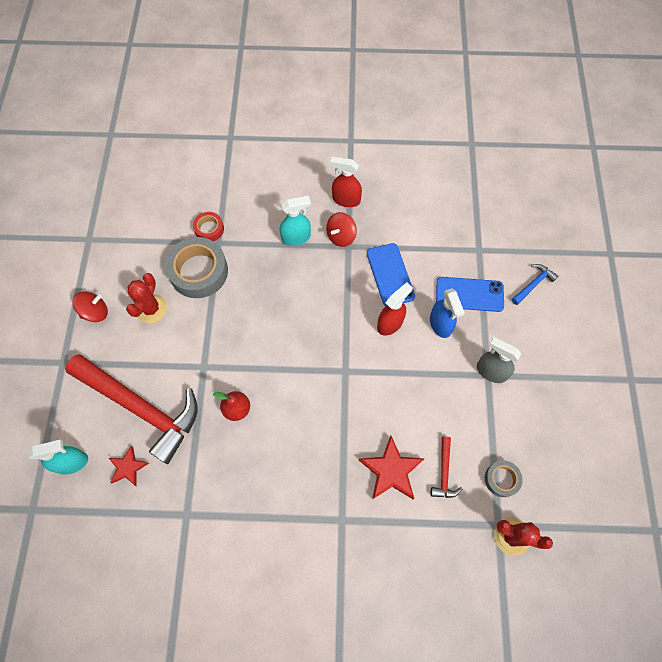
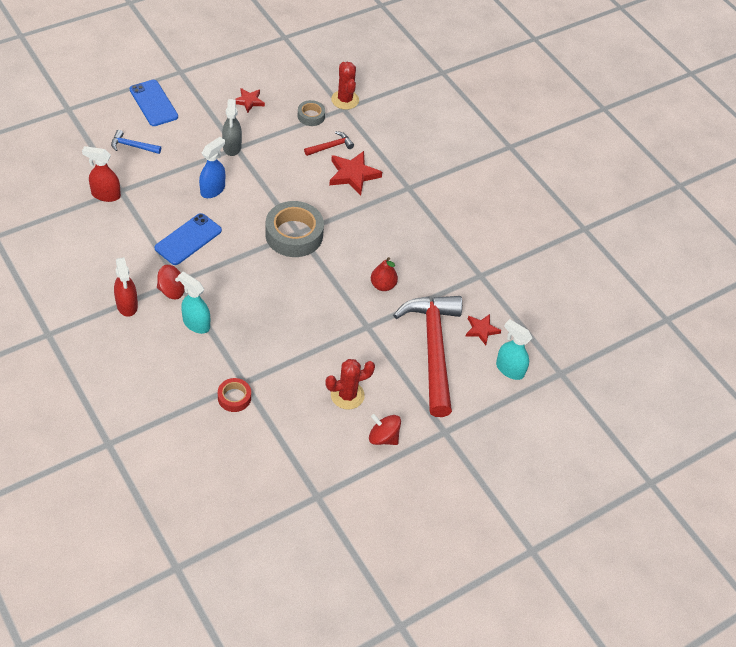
camera: 130 degrees left, 15 degrees down
(199, 271) = (285, 380): grey tape -> grey tape (294, 235)
(390, 323) = (235, 221): red spray bottle -> red spray bottle (105, 195)
(469, 294) = (171, 181): blue phone -> blue phone (153, 103)
(554, 425) = (249, 101): none -> red star

